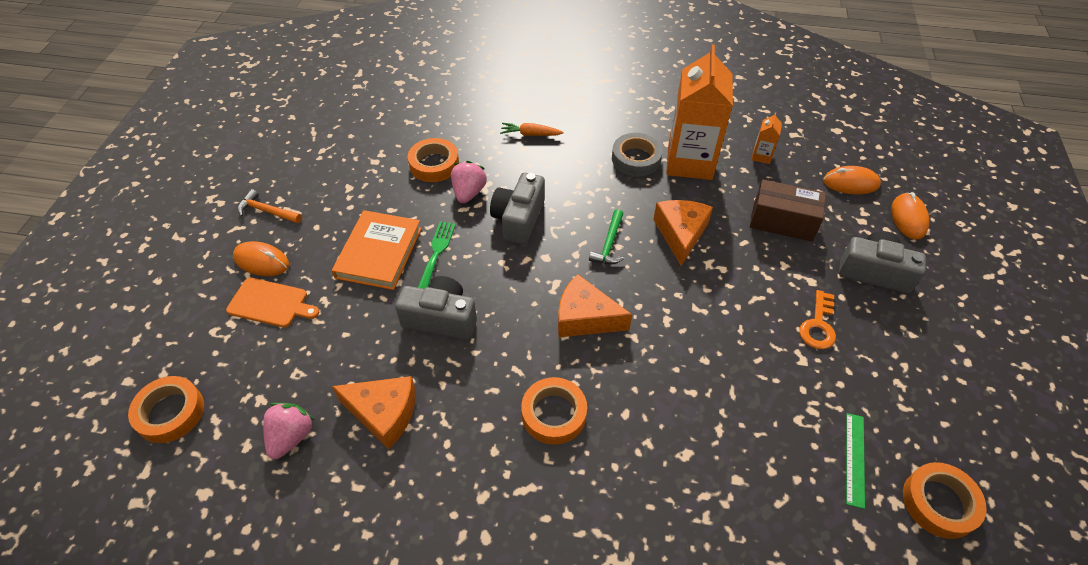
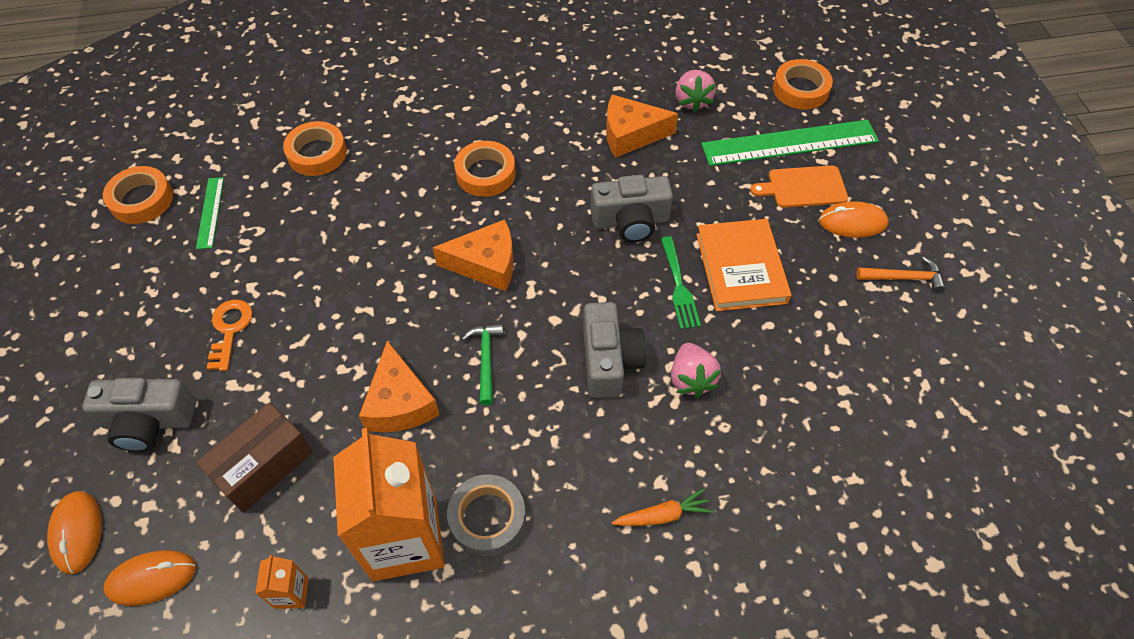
camera: 160 degrees right, 5 degrees up
(241, 352) = (789, 142): none -> green ruler
(434, 164) = (764, 410): orange tape -> orange tape (317, 153)
(782, 222) = (263, 466): brown box -> brown box turned 45 degrees counterclockwise

